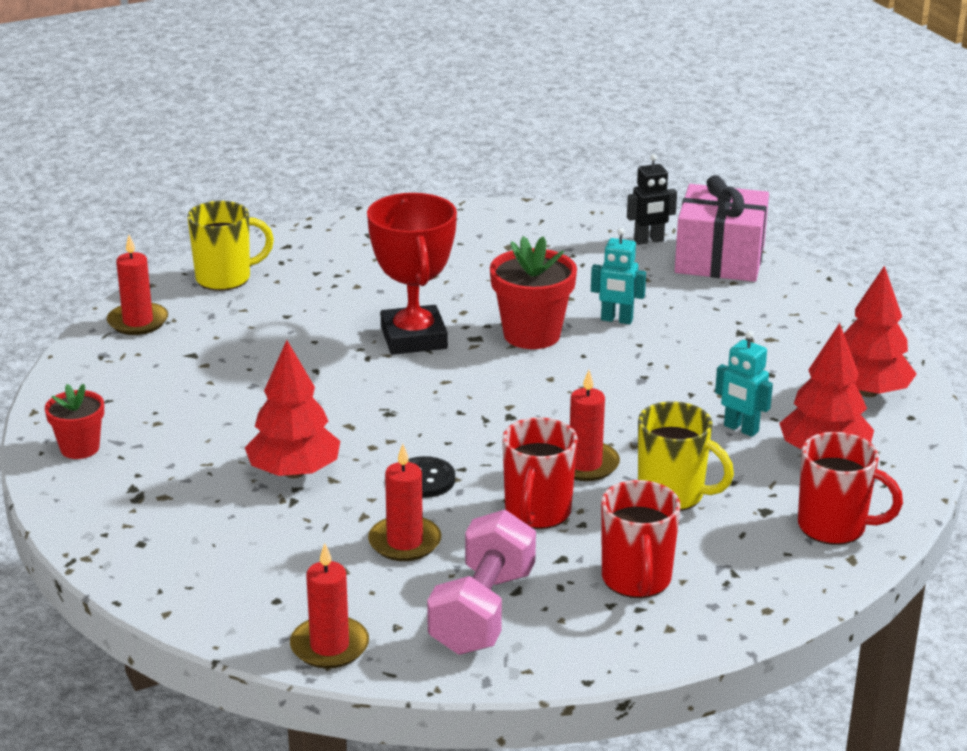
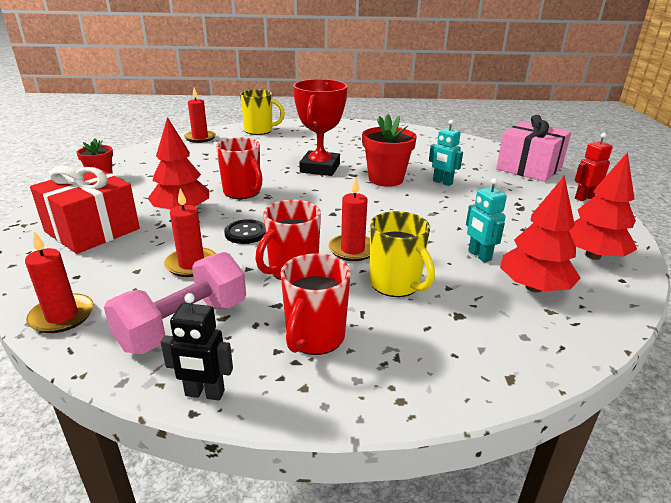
camera: 25 degrees right, 0 degrees up
(203, 536) = (92, 230): none -> red gift
(649, 241) = (491, 154): black robot -> black robot (204, 393)
(819, 299) = (584, 198): none -> red robot
(834, 527) = (510, 345): red mug -> red mug (243, 192)

